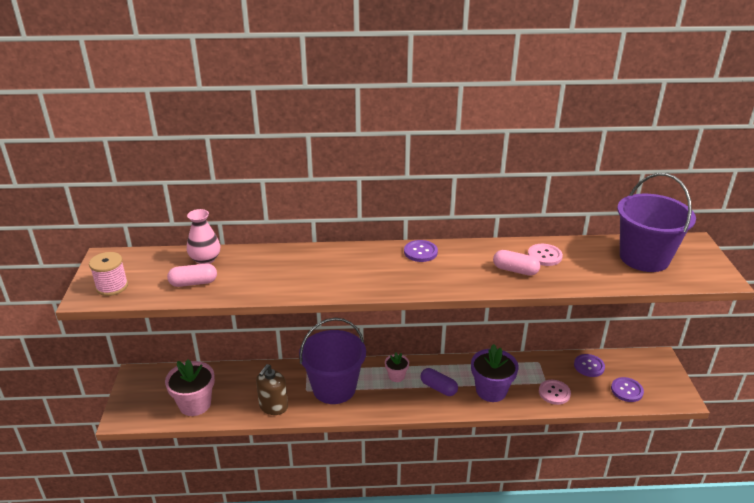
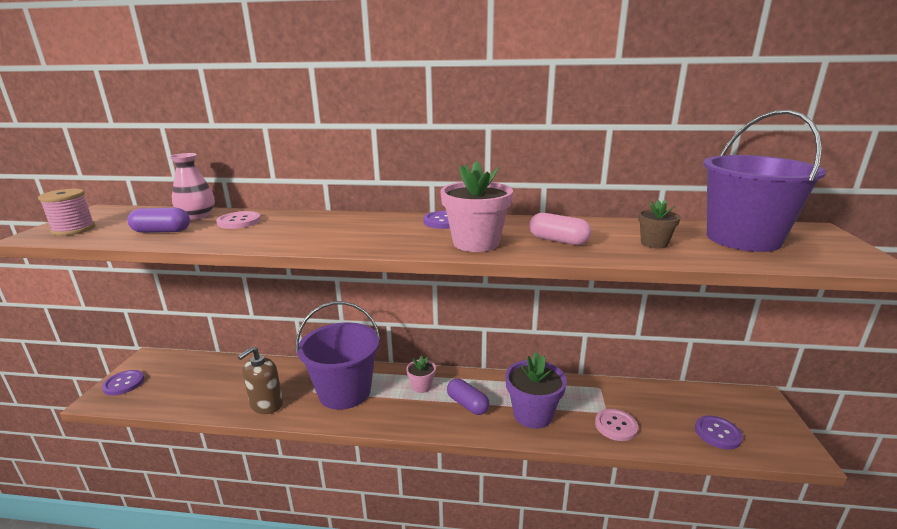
camera: 10 degrees right, 10 degrees down
(193, 283) = (162, 231): pink capsule -> purple capsule
(195, 404) = (184, 393): pink flower pot -> pink flower pot (476, 243)
(544, 256) = (601, 231): pink button -> pink button (239, 221)
(583, 268) = (654, 243): none -> brown flower pot
(589, 366) = (665, 399): purple button -> purple button (124, 383)

